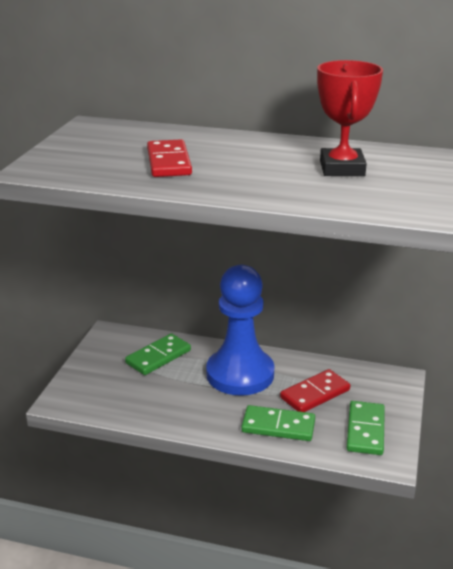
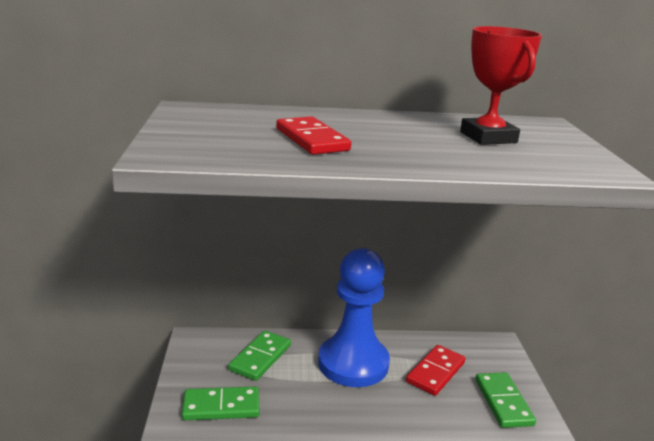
camera: 20 degrees left, 5 degrees down
(278, 426) = (421, 413): green domino -> green domino (221, 406)

